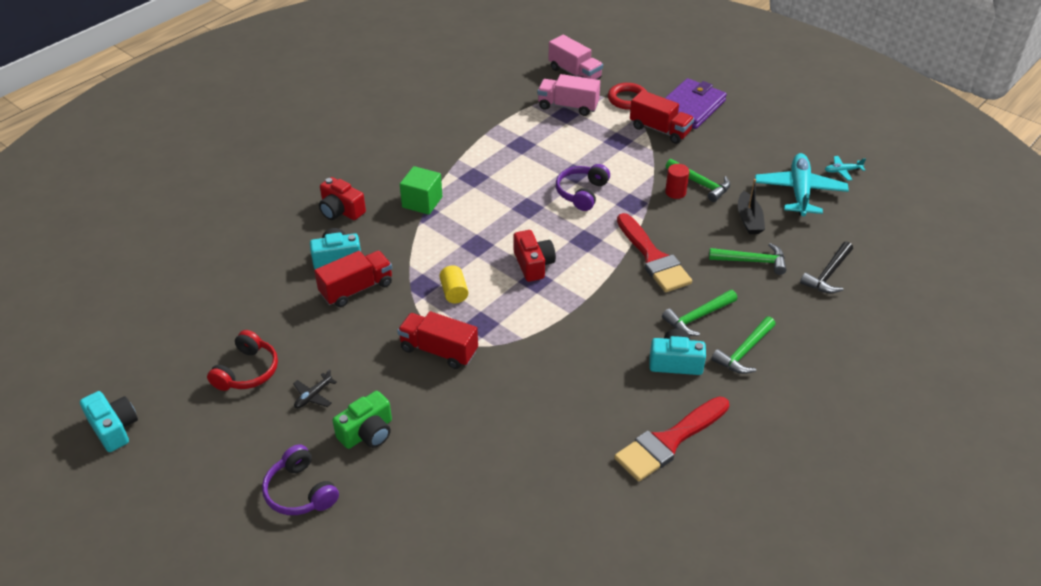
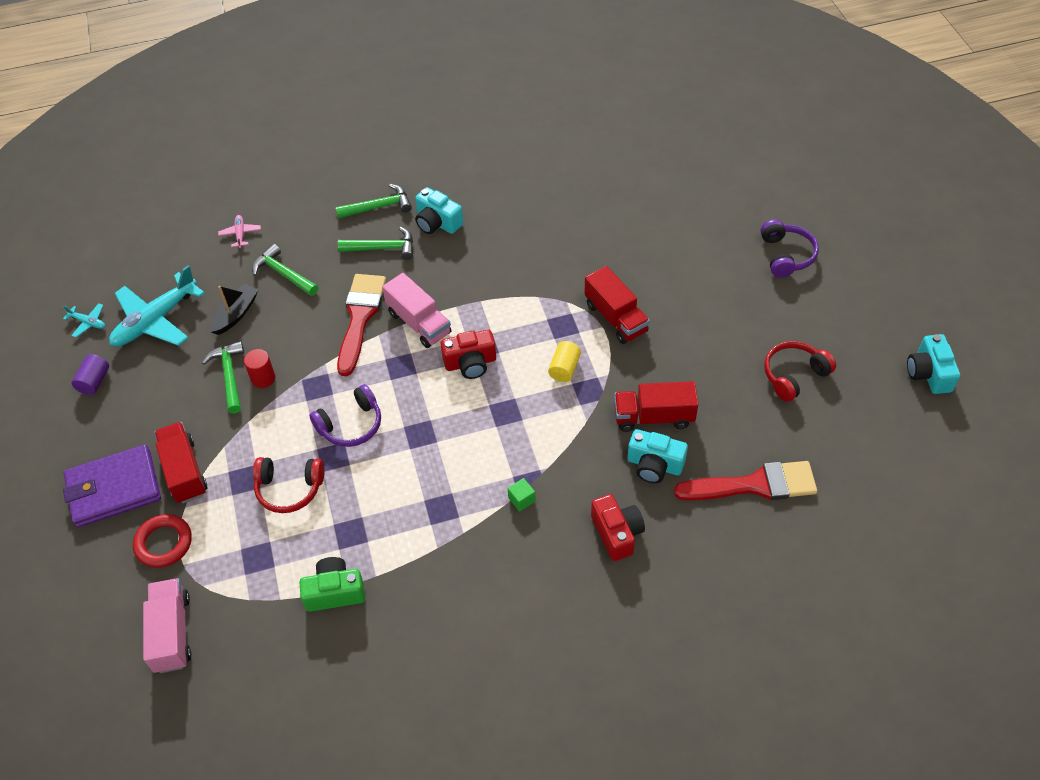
camera: 145 degrees left, 10 degrees up
(313, 396) = (744, 326): black plane -> none
(367, 432) = (714, 276): green camera -> green camera (335, 592)
(422, 202) = (521, 499): green cube -> green cube, size x0.52
(533, 264) = (470, 363): red camera -> red camera turned 120 degrees counterclockwise
(568, 106) = (240, 571): pink truck -> pink truck (419, 323)
(583, 148) = (289, 489): none -> red headphones
(669, 441) = (497, 174): red brush -> red brush (754, 485)
(784, 145) = (94, 381): none -> purple cylinder
(828, 274) = (240, 234): black hammer -> pink plane

